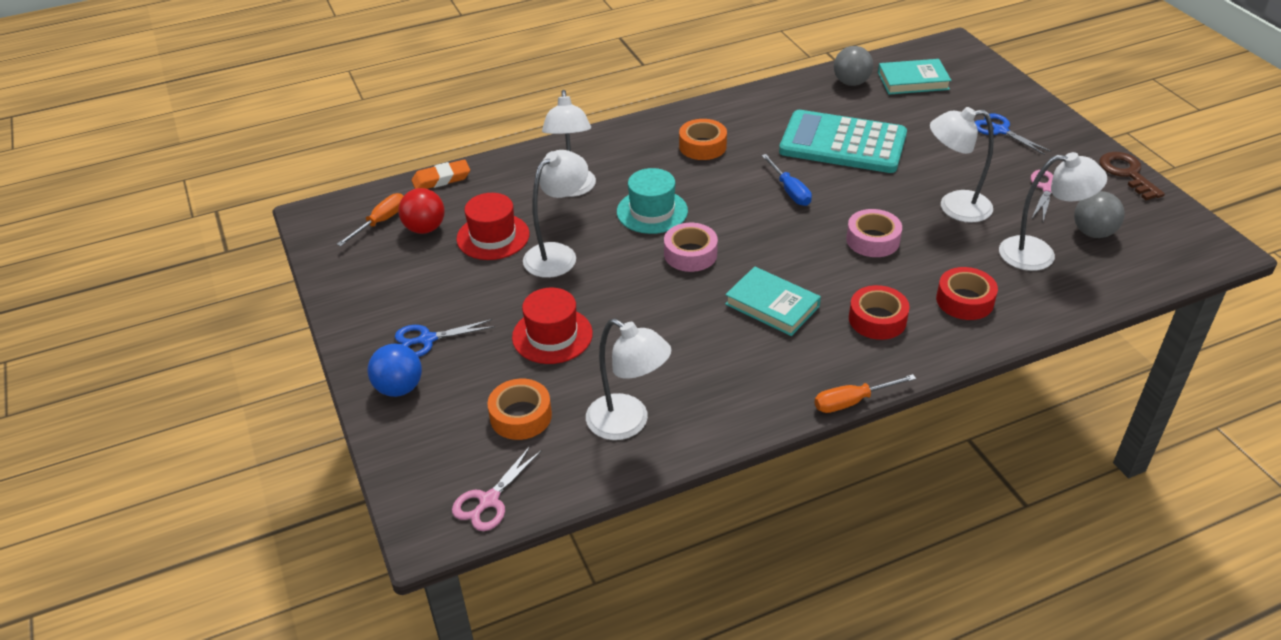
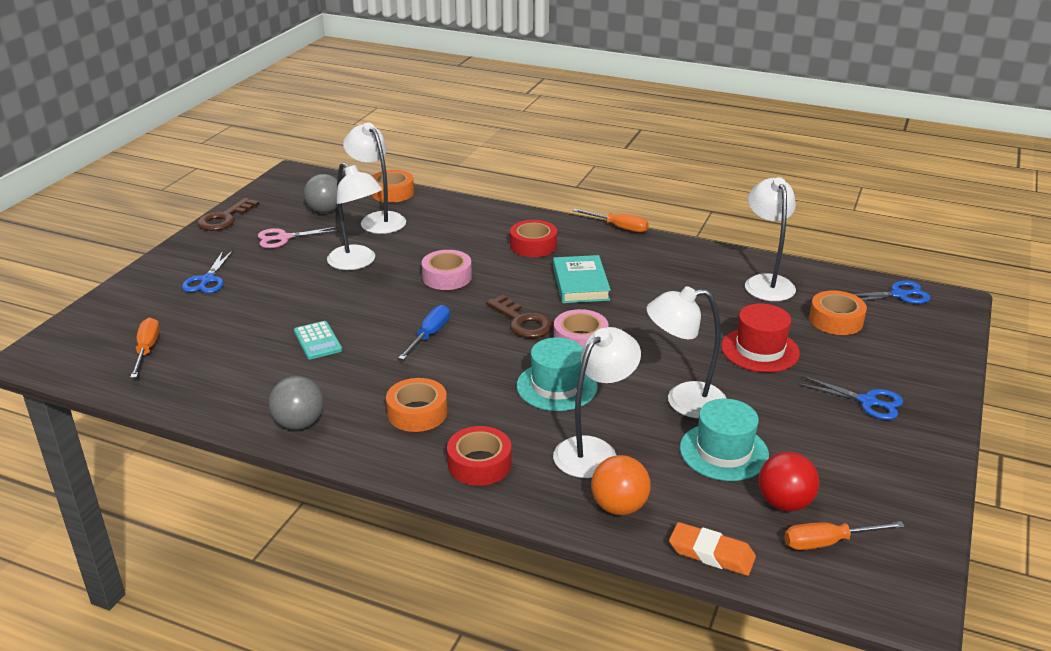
camera: 135 degrees left, 10 degrees down
(399, 388) = (918, 382): blue ball -> none
(489, 500) = (899, 295): pink scissors -> blue scissors
(493, 237) = (724, 452): red hat -> turquoise hat
(517, 171) = (619, 507): none -> orange ball
(752, 241) = (522, 321): none -> brown key
(843, 143) = (317, 341): turquoise calculator -> turquoise calculator, size x0.42
(851, 82) = (185, 382): grey ball -> grey ball (299, 423)
(913, 81) = (147, 350): turquoise book -> orange screwdriver
(964, 300) = (468, 226): red tape -> red tape (479, 464)
(1103, 291) = (392, 193): none -> orange tape

